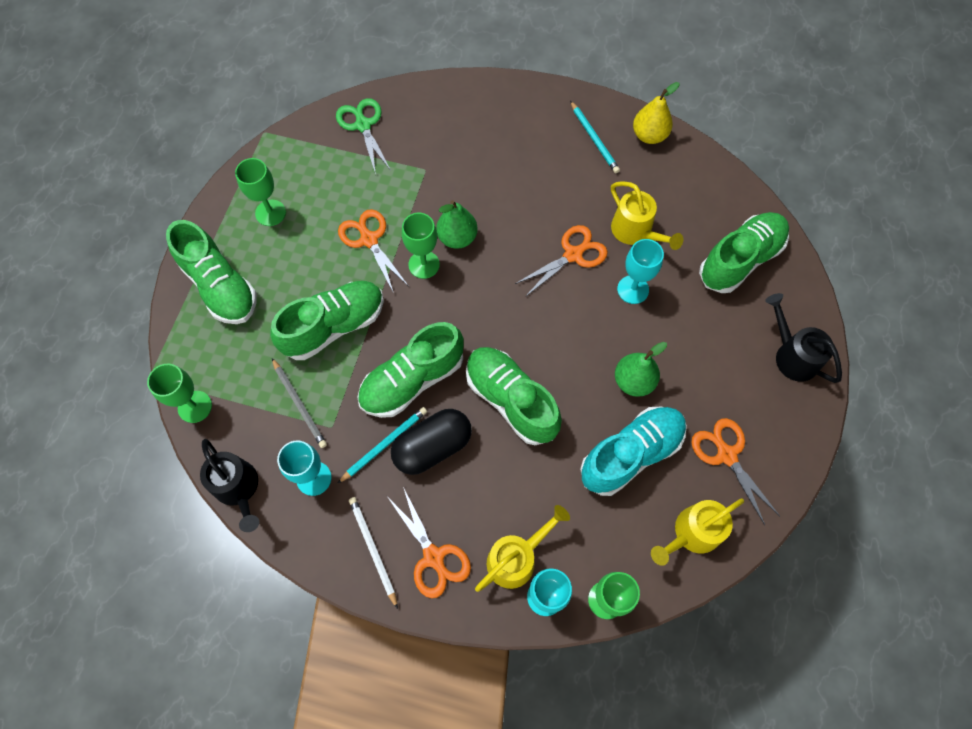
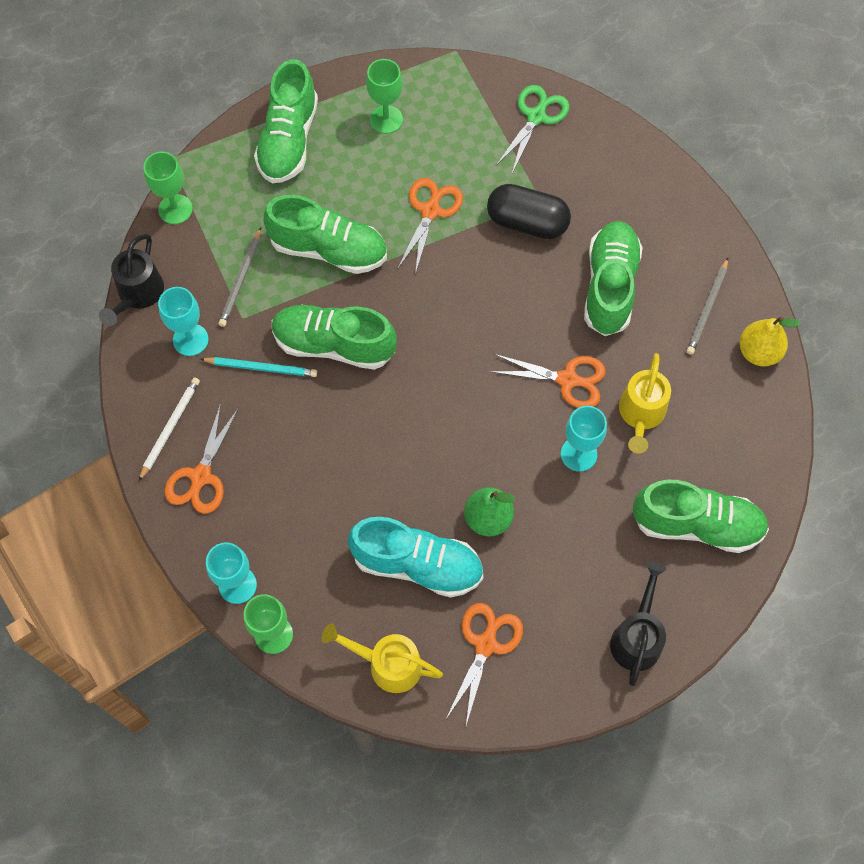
camera: 50 degrees right, 0 degrees up
(424, 264) = (446, 270): green goblet -> none
(432, 447) = (290, 405): black capsule -> black capsule (527, 222)
(457, 238) = (496, 276): green pear -> none
(511, 400) = (383, 433): green shoe -> green shoe (610, 286)
(517, 557) = (252, 539): yellow watering can -> none
(594, 139) = (707, 308): turquoise pencil -> grey pencil

